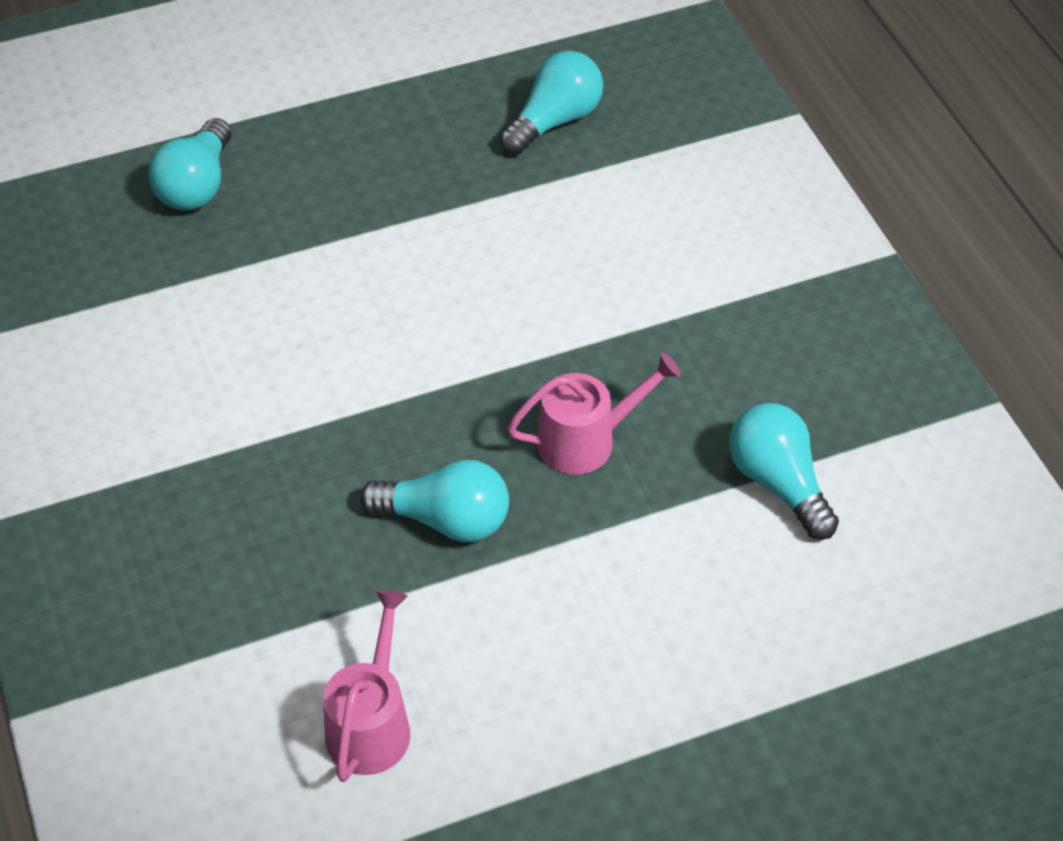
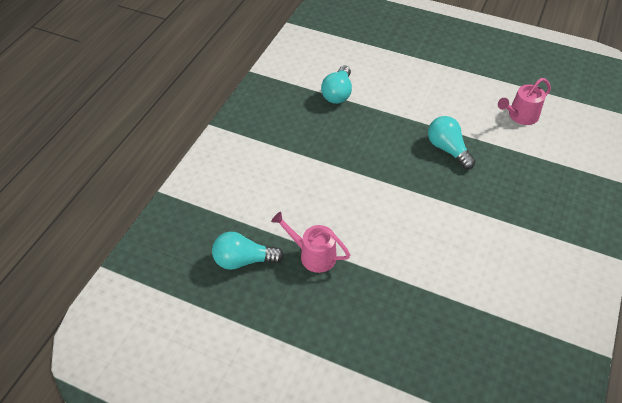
camera: 135 degrees left, 0 degrees up
(197, 185) = (423, 353): turquoise light bulb -> none
(586, 440) = (378, 140): pink watering can -> pink watering can (313, 255)

